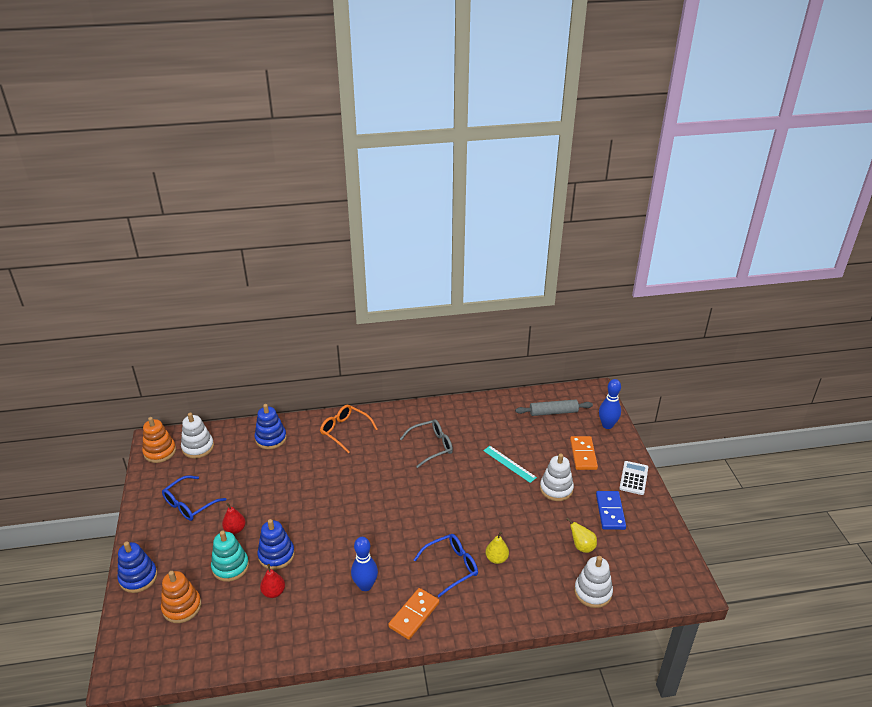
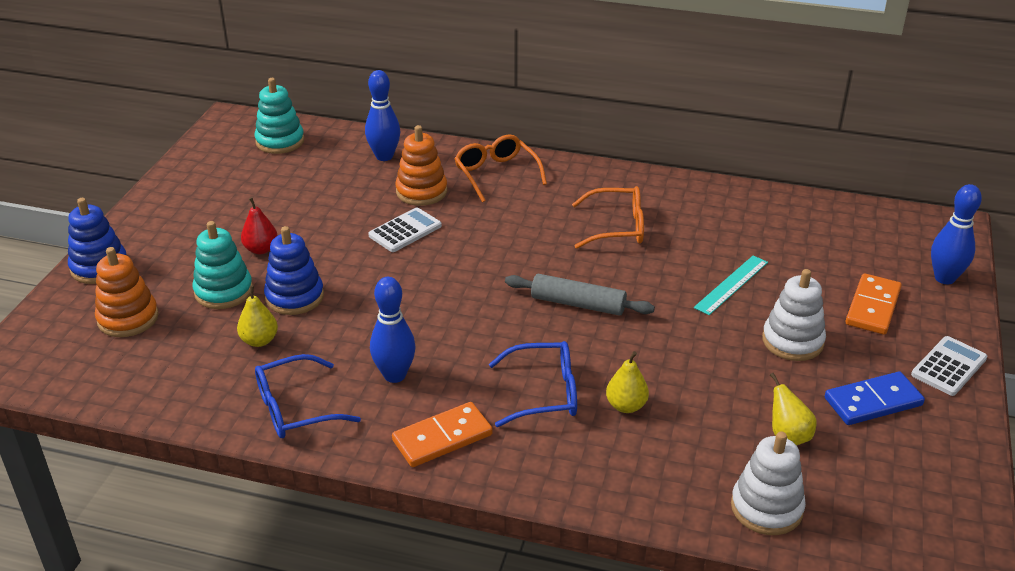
camera: 25 degrees right, 0 degrees up
(160, 452) = (228, 134): orange stacking toy -> orange stacking toy (421, 191)
(190, 504) = (223, 203): blue glasses -> blue glasses (296, 408)
(198, 447) = (280, 141): white stacking toy -> turquoise stacking toy
(271, 438) = (384, 156): blue stacking toy -> blue bowling pin
(273, 592) = (259, 341): red pear -> yellow pear
(314, 487) = (405, 231): none -> white calculator
(431, 446) = (616, 227): grey glasses -> orange glasses
(509, 464) = (731, 284): turquoise ruler -> turquoise ruler turned 60 degrees clockwise
(553, 412) = (855, 235): grey rolling pin -> grey rolling pin (578, 304)
(610, 511) = (873, 402): blue domino -> blue domino turned 45 degrees clockwise

